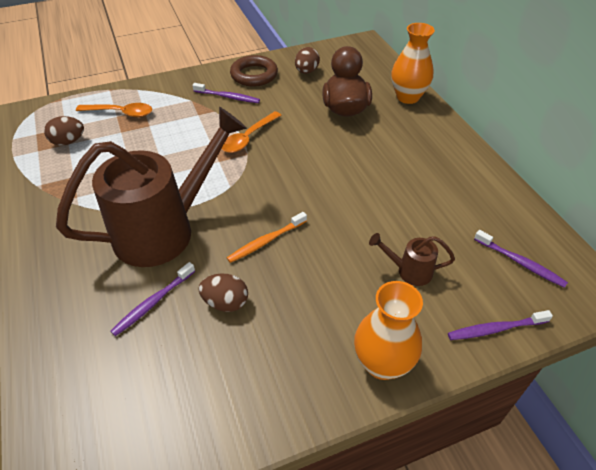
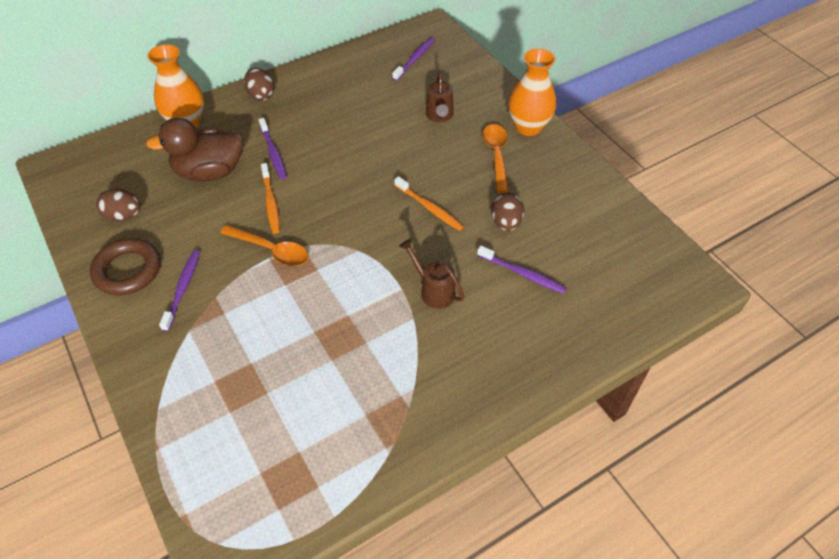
camera: 100 degrees left, 5 degrees up
(68, 141) = (294, 452): brown egg -> brown egg (261, 95)
(121, 113) = (222, 408): orange spoon -> orange spoon (496, 155)
(164, 230) = (434, 291): brown watering can -> brown watering can, size x0.41
(301, 139) = (271, 202): none -> orange toothbrush
(495, 329) = (480, 74): purple toothbrush -> purple toothbrush (273, 153)

